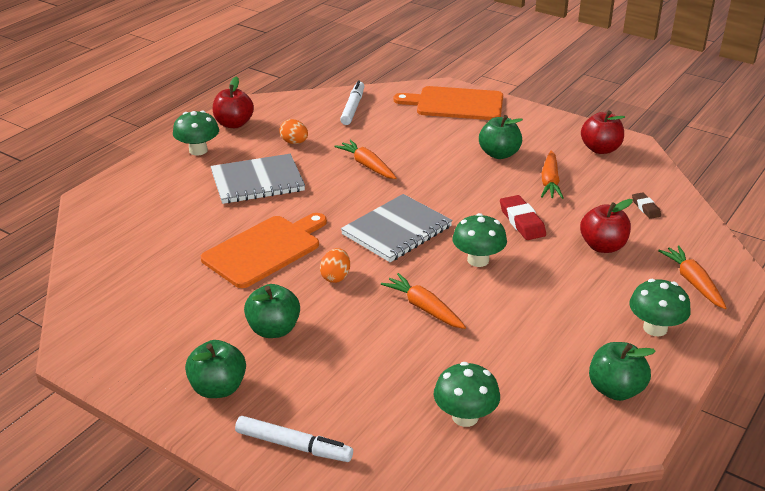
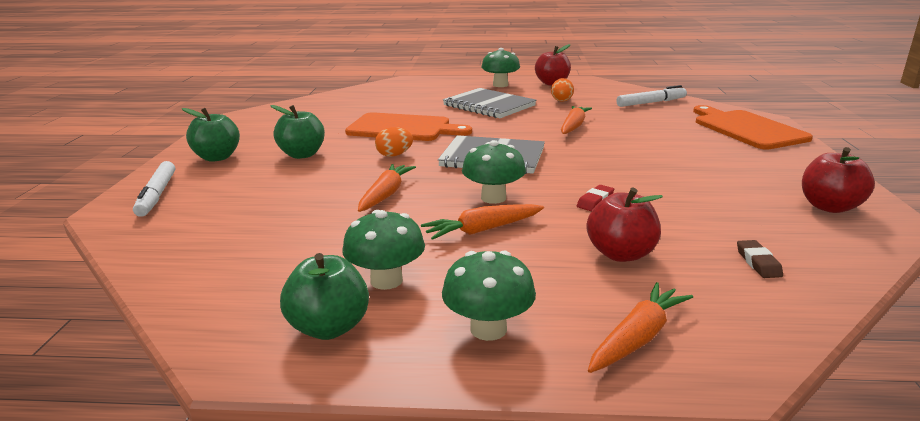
camera: 60 degrees right, 10 degrees down
(465, 417) = (227, 251): green mushroom -> green mushroom (386, 280)
(499, 154) = (700, 164): green apple -> none
(522, 222) = (595, 201): red eraser -> red eraser, size x0.60
(550, 182) = (699, 197): orange carrot -> orange carrot (482, 230)
(645, 208) = (758, 263): brown eraser -> brown eraser turned 45 degrees counterclockwise

